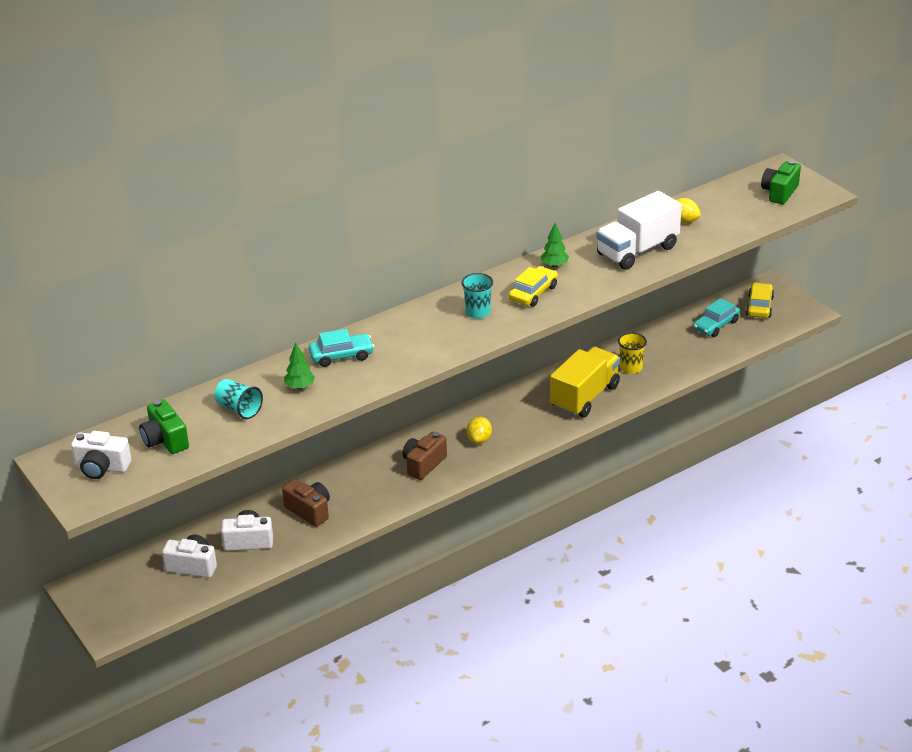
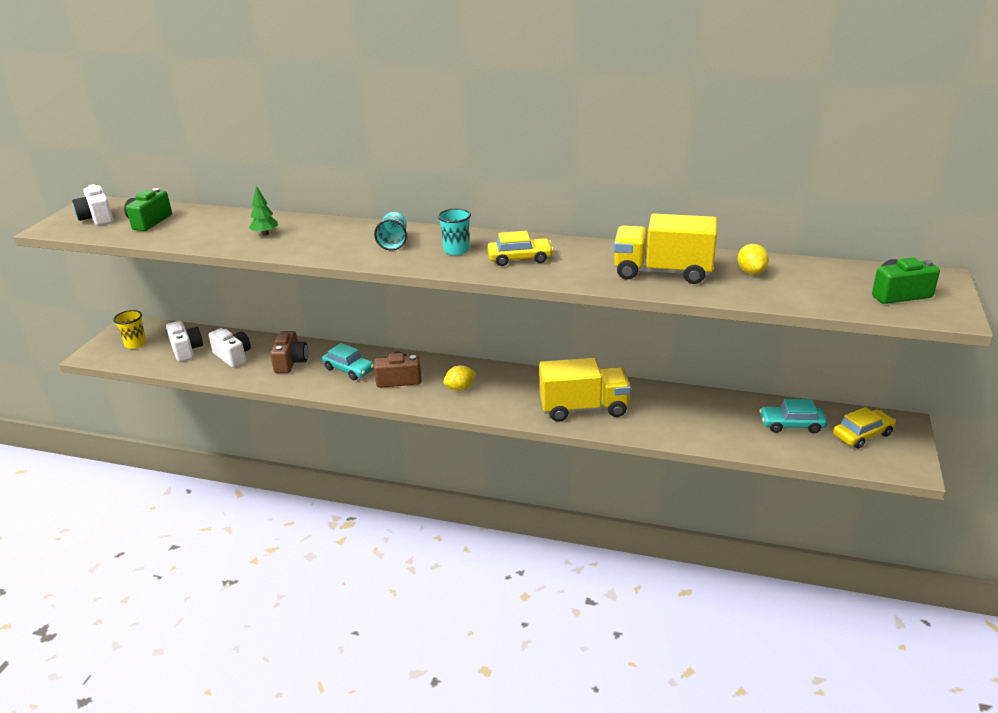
camera: 50 degrees right, 5 degrees down
(239, 409) = (213, 227): turquoise cup -> turquoise cup (393, 242)
(341, 356) = (324, 231): turquoise car -> turquoise car (349, 369)
(554, 265) = (575, 250): green tree -> none
(631, 368) = (657, 411): yellow cup -> yellow cup (135, 344)
(637, 251) = (662, 272): white truck -> yellow truck

